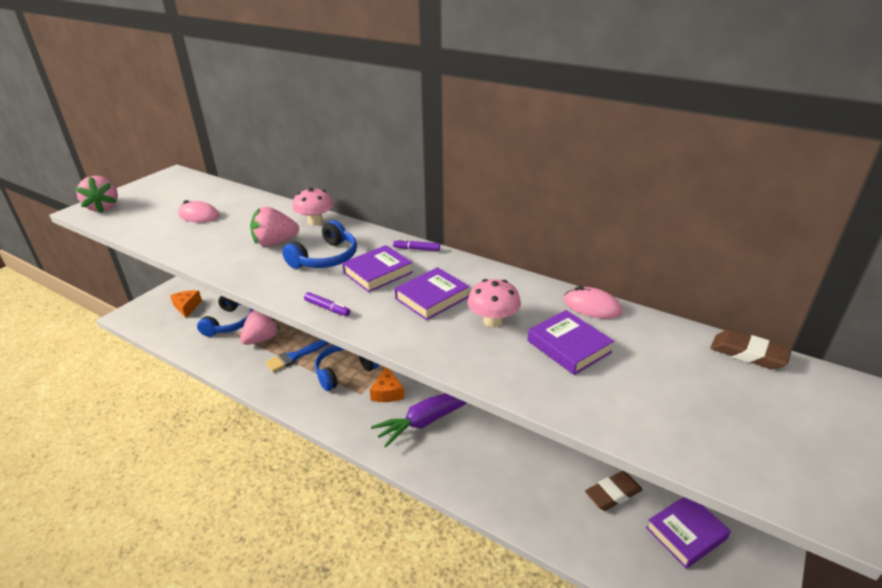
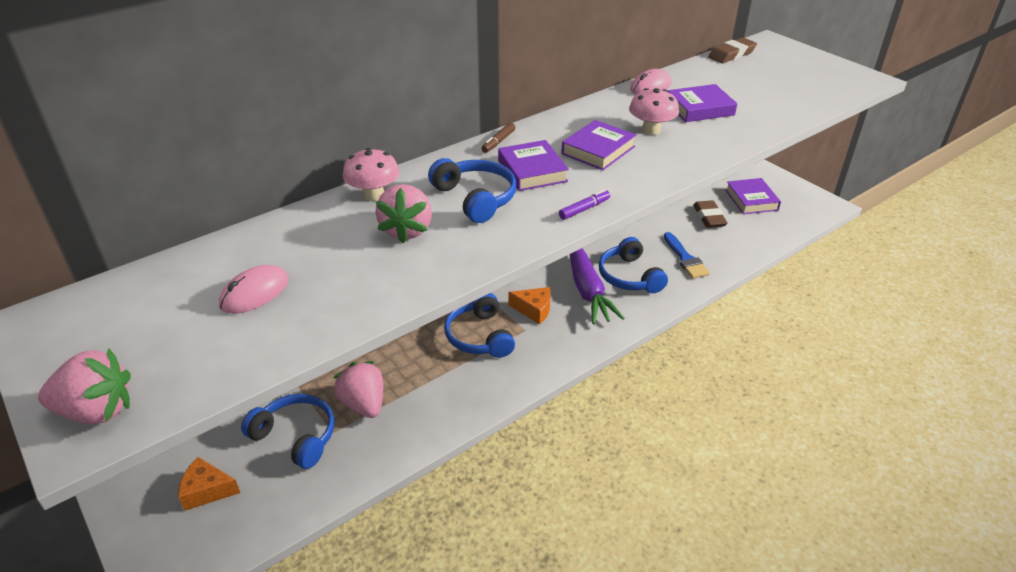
camera: 70 degrees left, 5 degrees up
(294, 357) = (425, 376): blue brush -> blue brush (685, 259)
(416, 249) = (498, 142): purple marker -> brown marker
(432, 298) = (598, 150): purple book -> purple book turned 60 degrees clockwise
(464, 444) = (629, 276): none -> blue headphones

